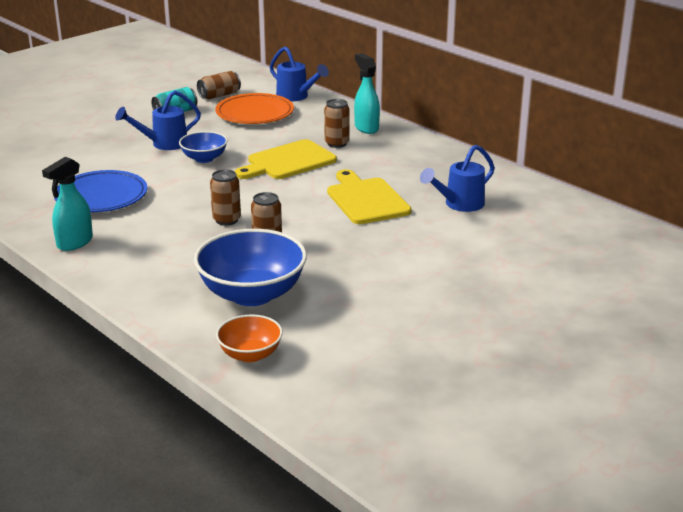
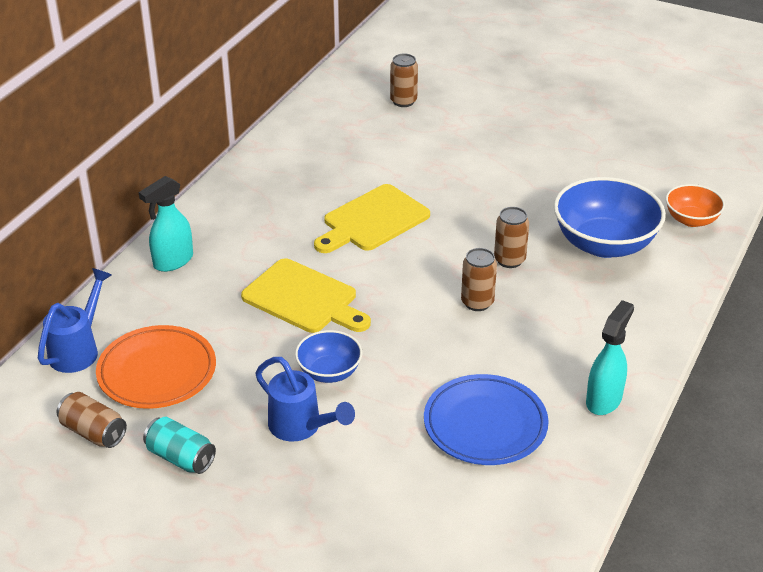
camera: 110 degrees left, 10 degrees up
(74, 243) = (604, 400): turquoise spray bottle -> turquoise spray bottle turned 75 degrees counterclockwise
(337, 143) = (232, 273): brown can -> brown can (403, 101)
(459, 205) = (351, 163): blue watering can -> none

